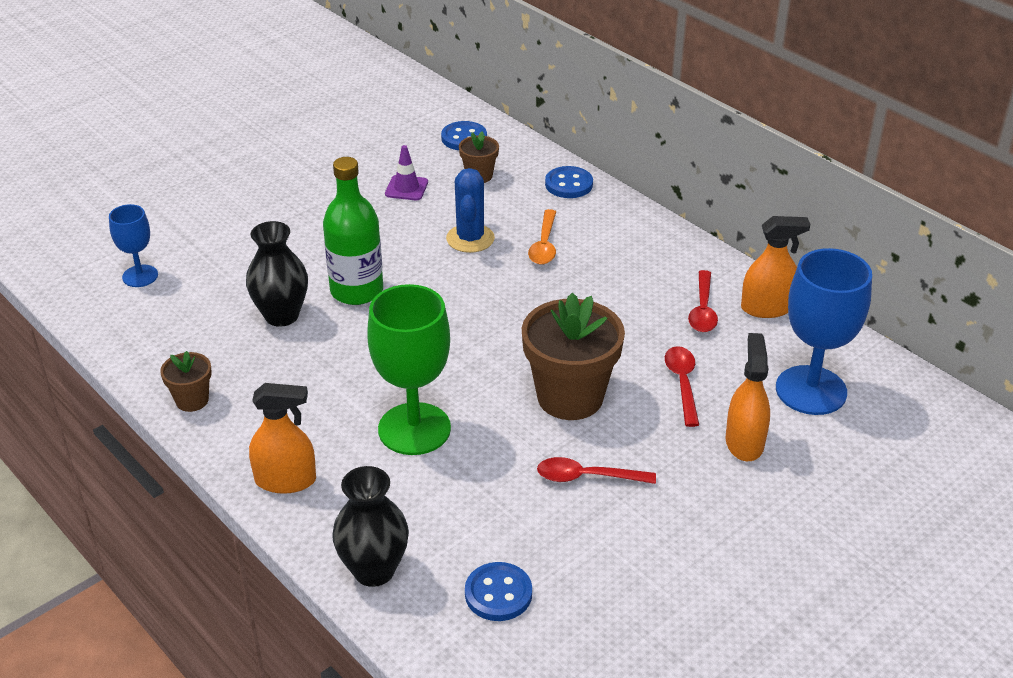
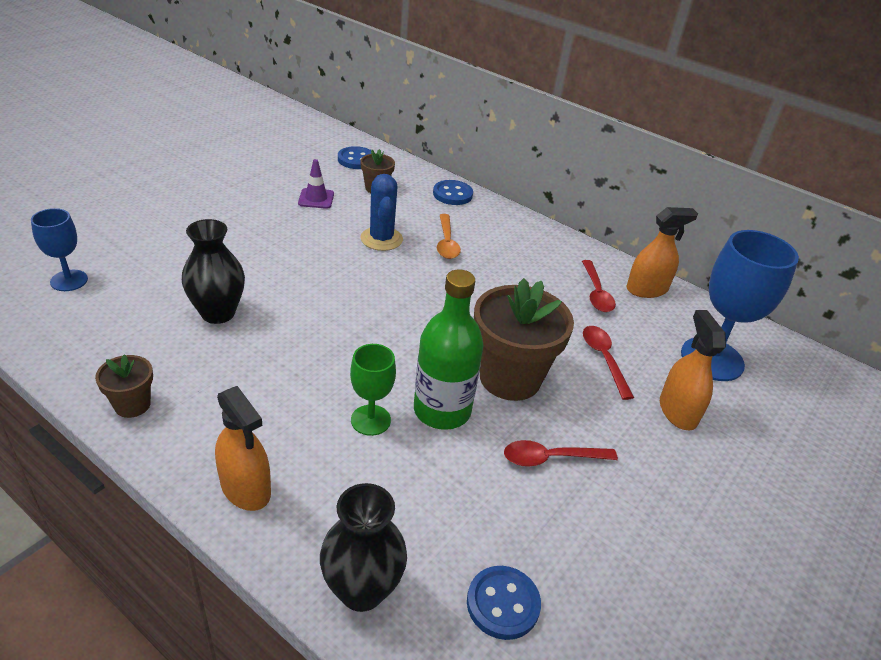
camera: 15 degrees left, 0 degrees up
(285, 480) = (245, 488): orange spray bottle -> orange spray bottle turned 60 degrees clockwise
(357, 291) = (287, 287): green bottle -> green bottle (442, 410)
(414, 429) = (370, 420): green goblet -> green goblet, size x0.55

